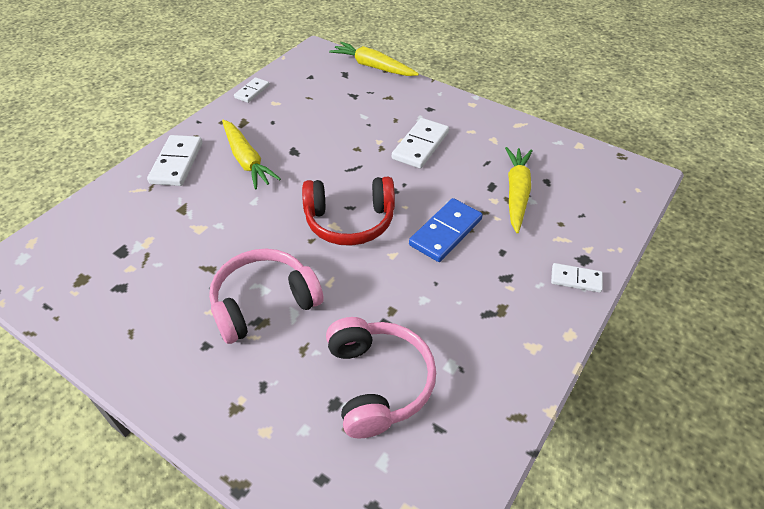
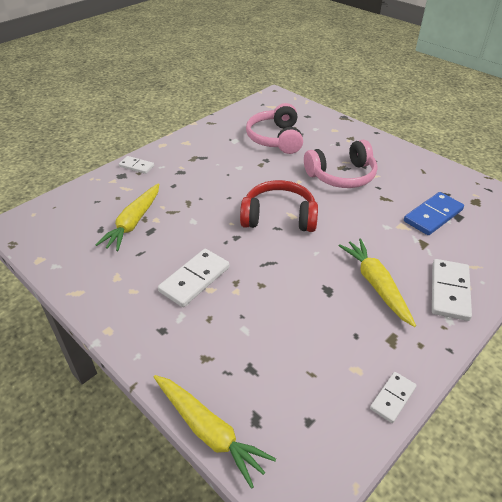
camera: 170 degrees left, 5 degrees down
(445, 232) = (207, 201): blue domino -> blue domino (433, 216)

